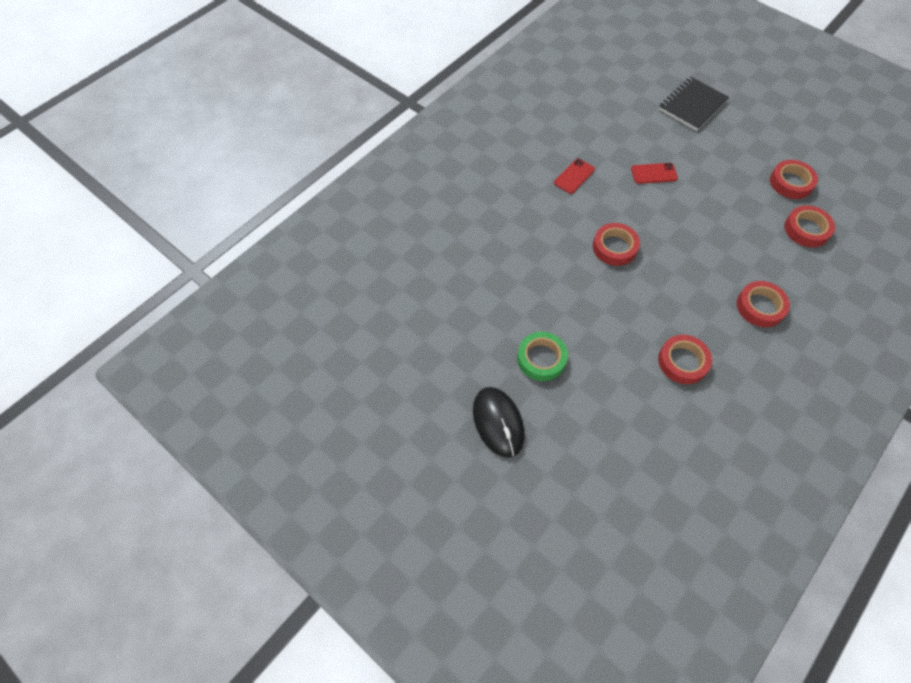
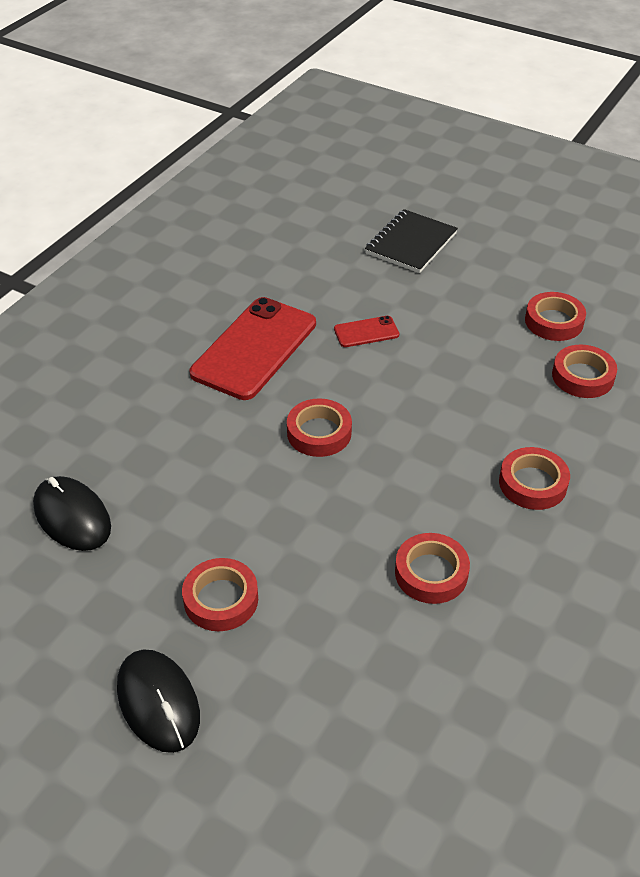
camera: 10 degrees left, 15 degrees down
(447, 285) = (72, 516): none -> black mouse
(541, 359) = (221, 599): green tape -> red tape
(574, 176) = (254, 348): red phone -> red phone, size x2.21

